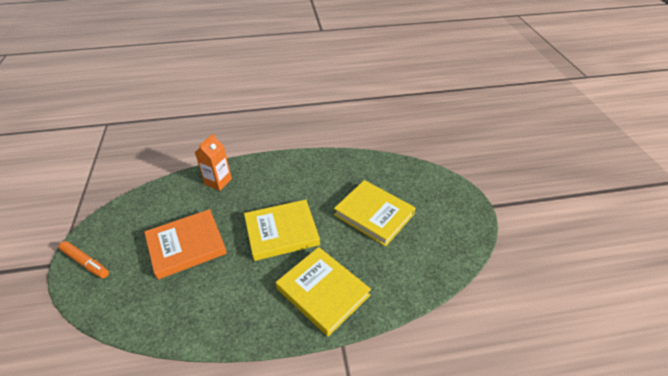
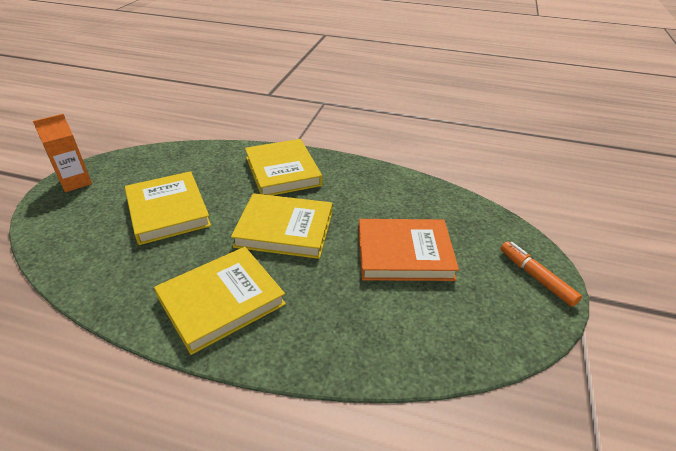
camera: 155 degrees left, 5 degrees down
(218, 181) = (333, 337): orange carton -> orange carton (75, 182)
(287, 177) = (221, 301): none -> yellow book

